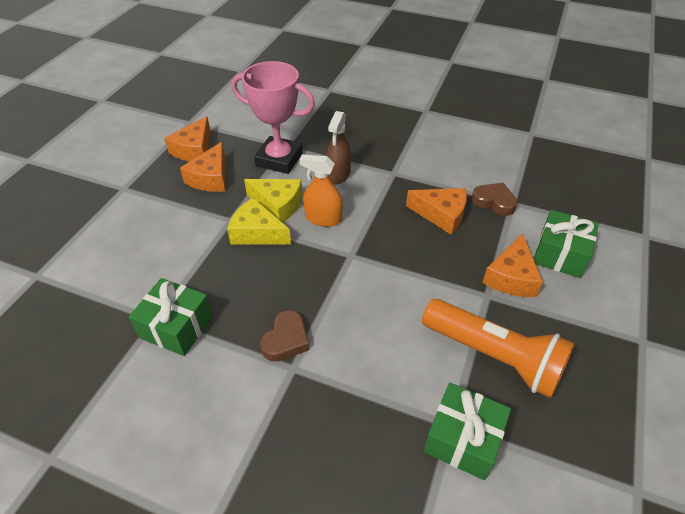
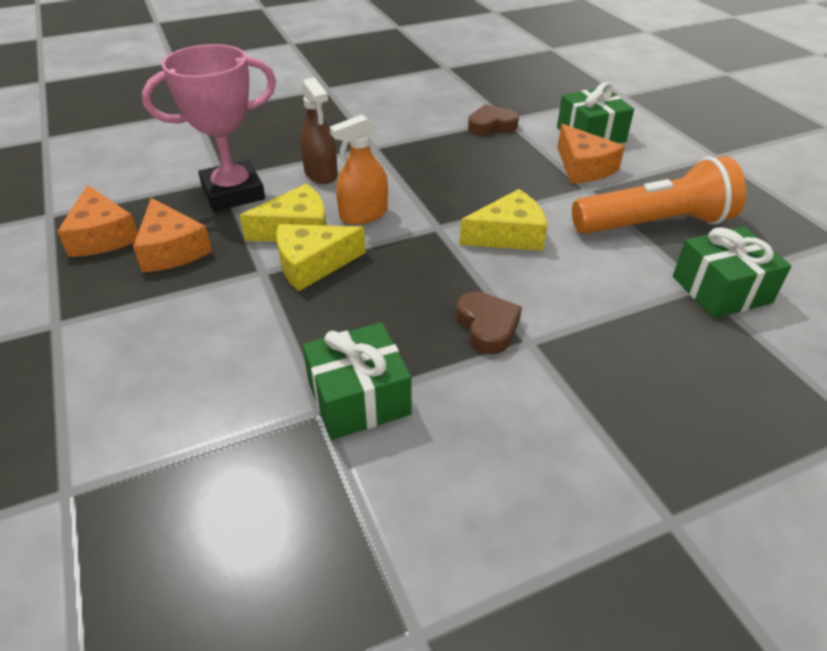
camera: 45 degrees left, 5 degrees down
(383, 291) = (508, 235): none -> yellow cheese
(441, 215) = (465, 155): orange cheese -> none

